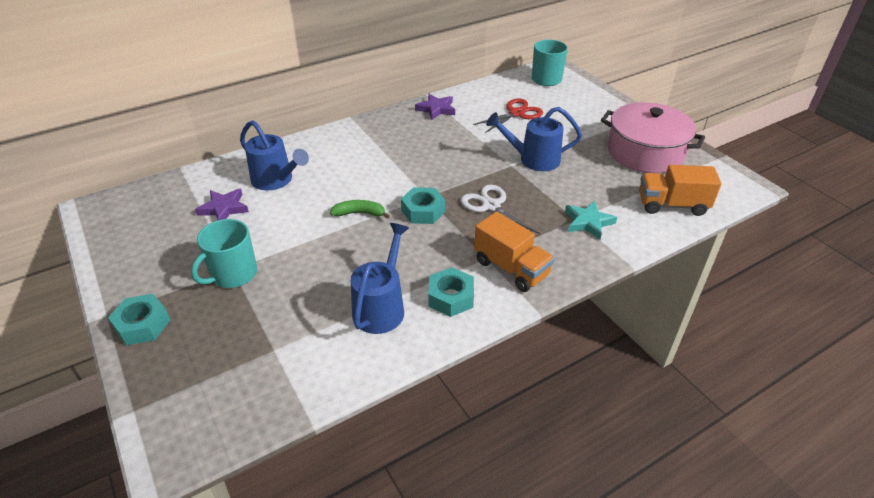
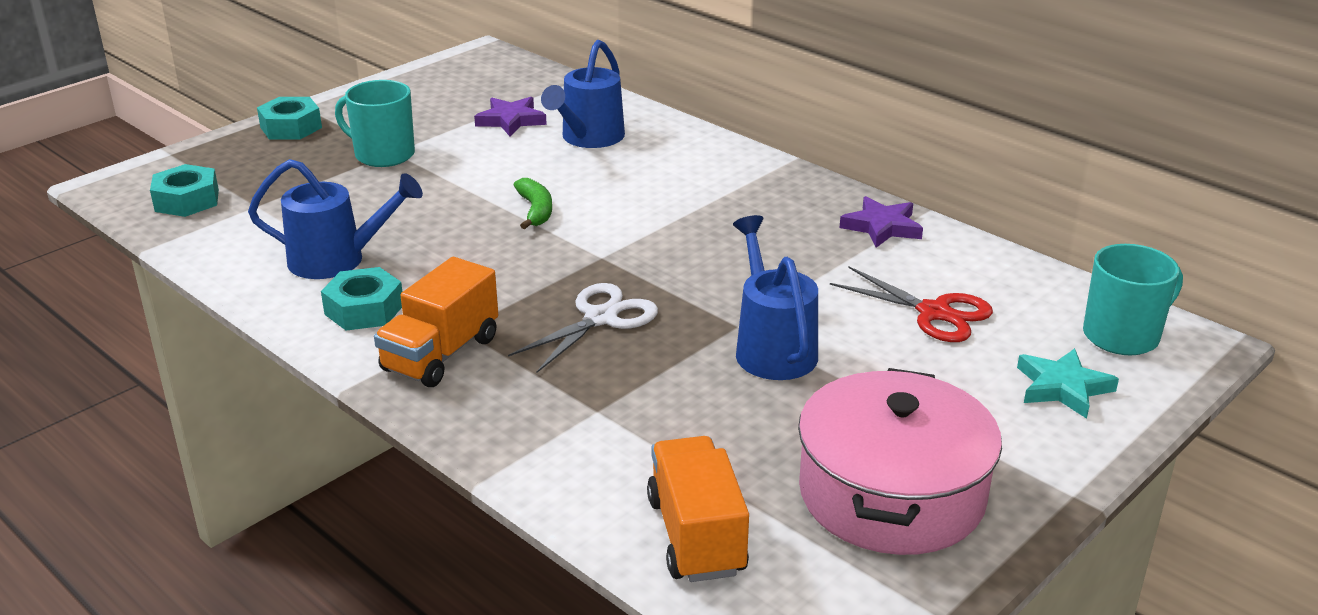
camera: 75 degrees right, 10 degrees down
(423, 211) = (561, 259): turquoise nut -> turquoise nut (187, 200)
(588, 222) = (592, 425): turquoise star -> turquoise star (1062, 387)

